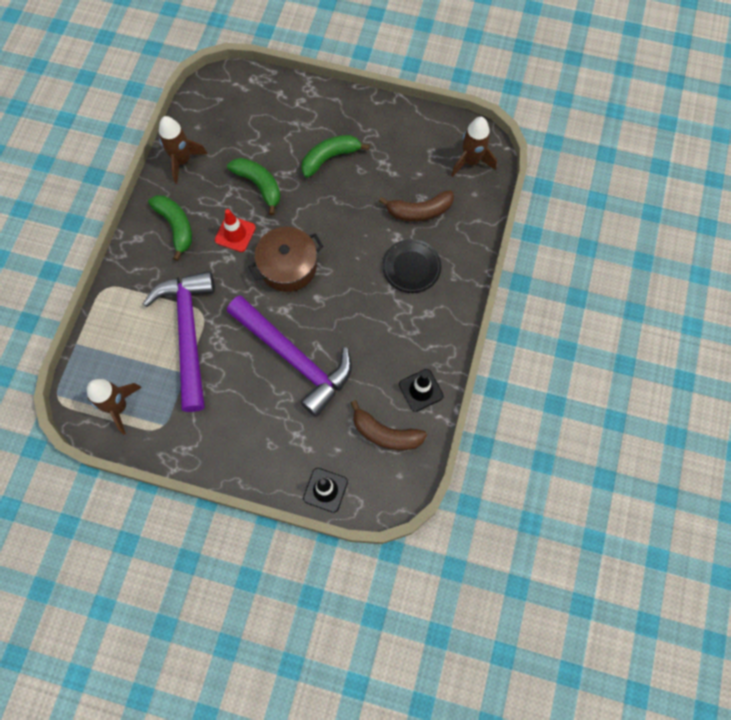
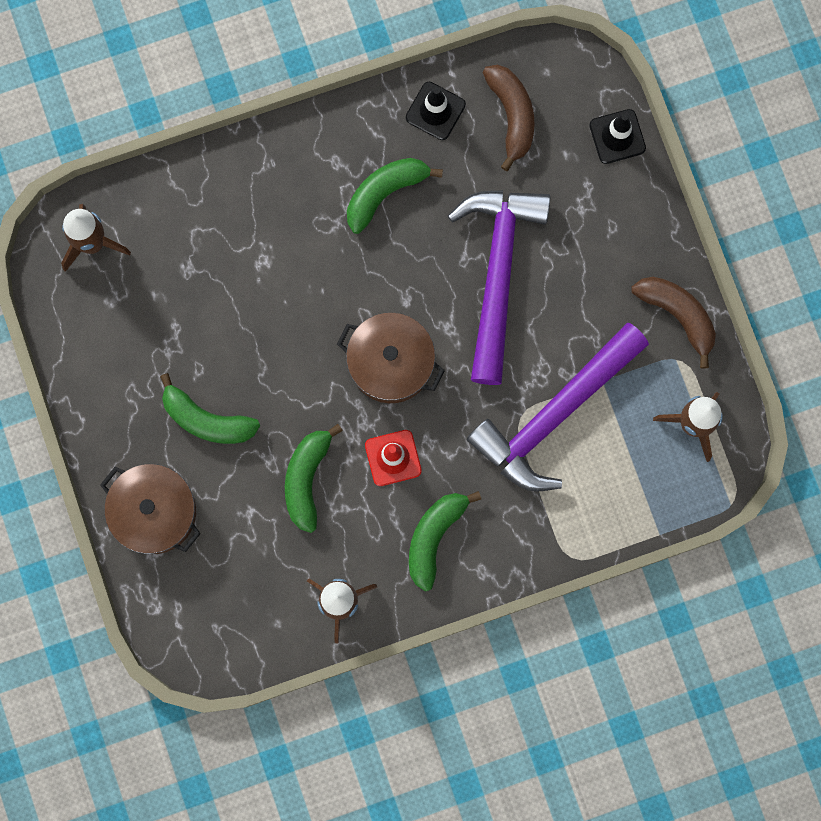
camera: 125 degrees left, 10 degrees up
(301, 106) = (154, 512): none -> brown pot
(390, 328) = (385, 193): none -> green banana
(411, 267) = (291, 219): black plate -> none
(419, 211) = (208, 259): brown banana -> brown banana (678, 315)

